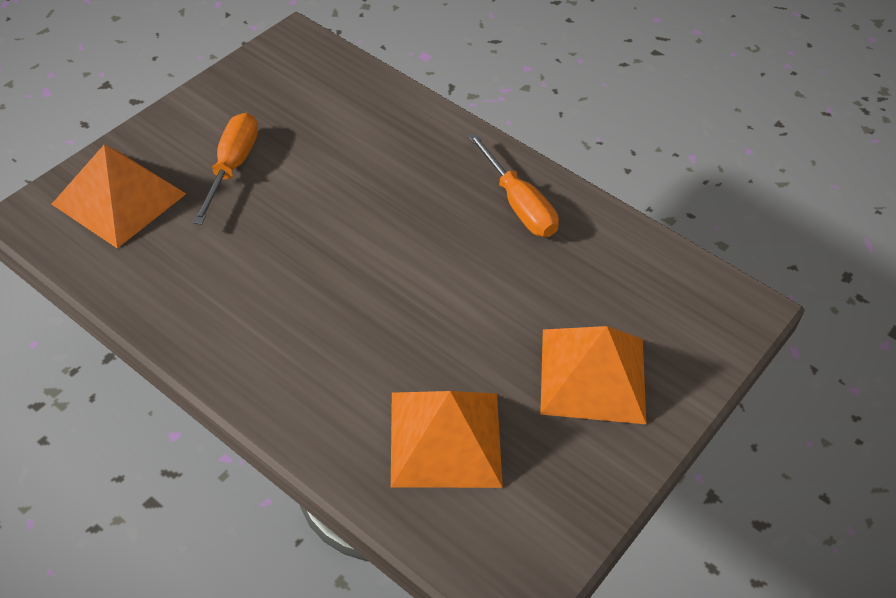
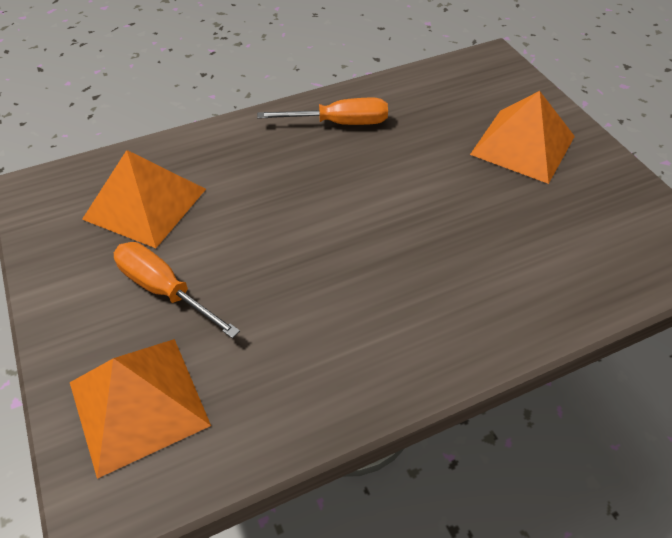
camera: 60 degrees left, 0 degrees up
(445, 438) = (554, 243): orange pyramid -> orange pyramid (145, 203)

